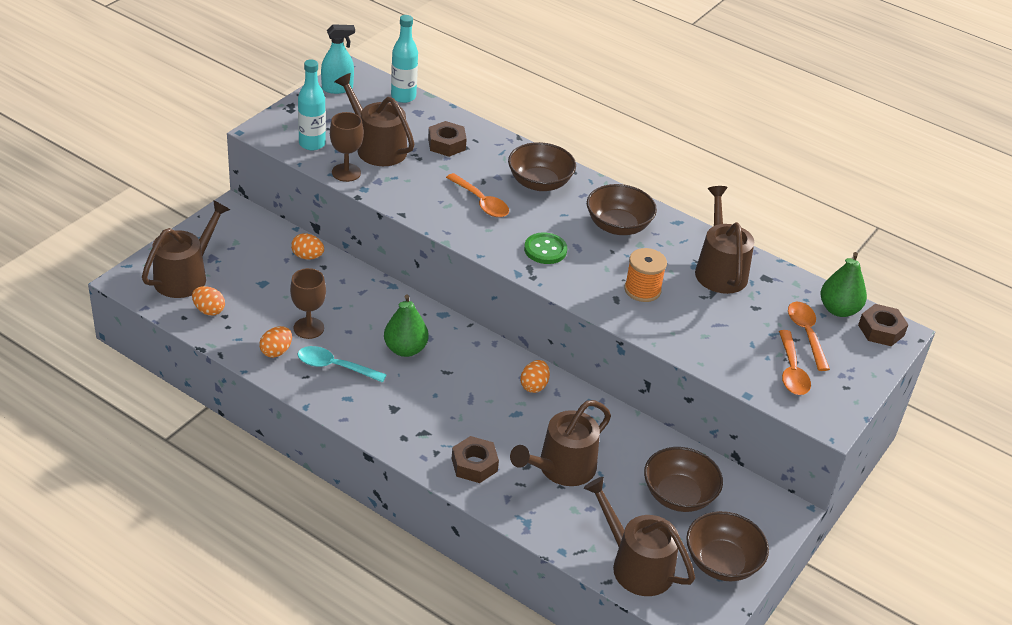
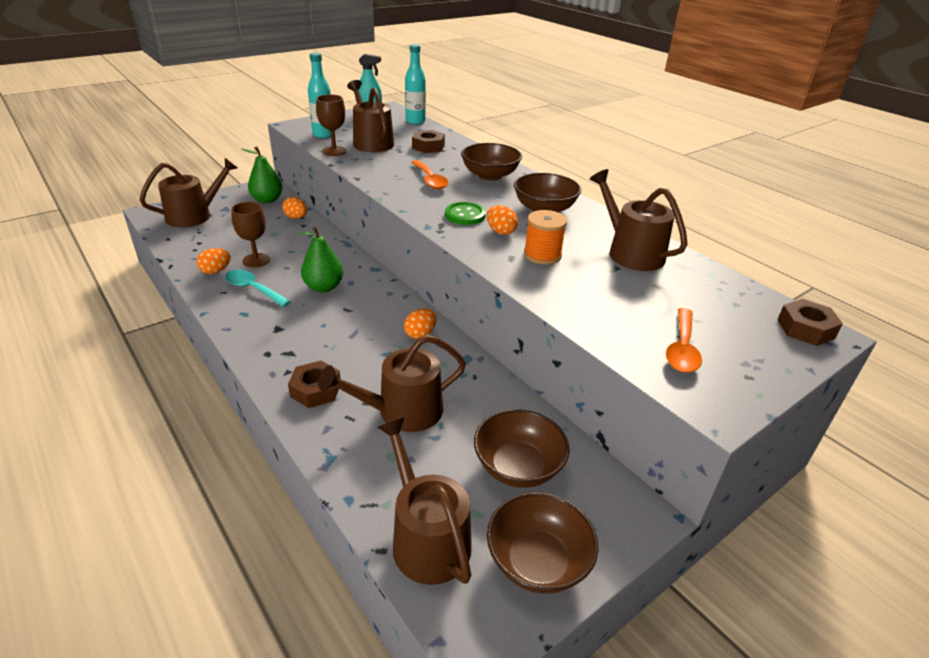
camera: 20 degrees right, 5 degrees down
(209, 310) = (190, 237): orange egg -> orange egg (500, 231)
(719, 270) = (631, 252): brown watering can -> brown watering can turned 45 degrees counterclockwise
(806, 334) = (711, 317): orange spoon -> none
(838, 310) = (756, 303): green pear -> green pear (267, 200)

